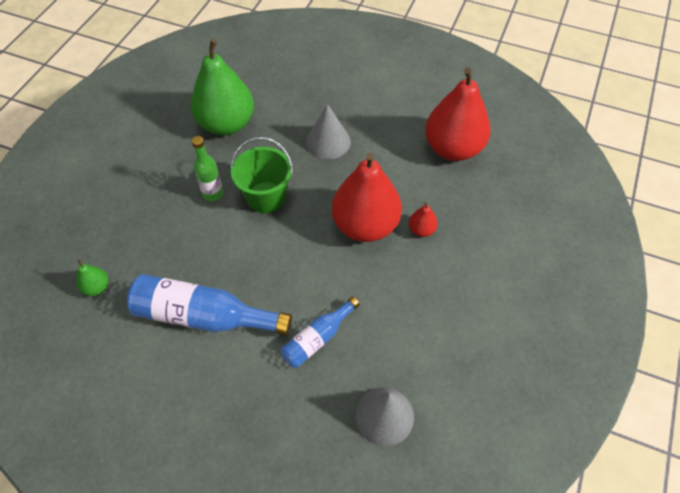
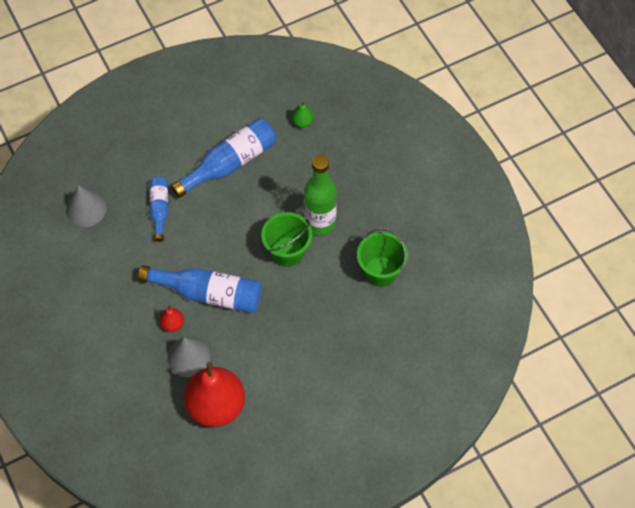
camera: 130 degrees right, 5 degrees up
(213, 194) = (320, 223): green bottle -> green bottle, size x1.74
(226, 124) = (380, 271): green pear -> green bucket
(328, 141) = (301, 326): grey cone -> grey cone (188, 356)
(365, 225) = (208, 293): red pear -> blue bottle

